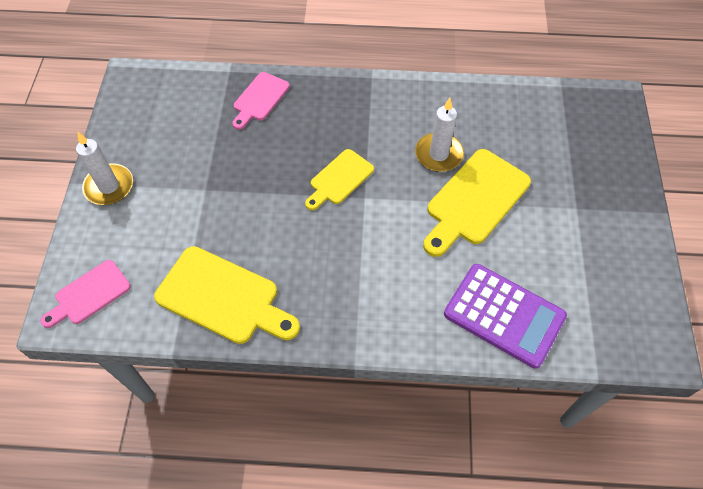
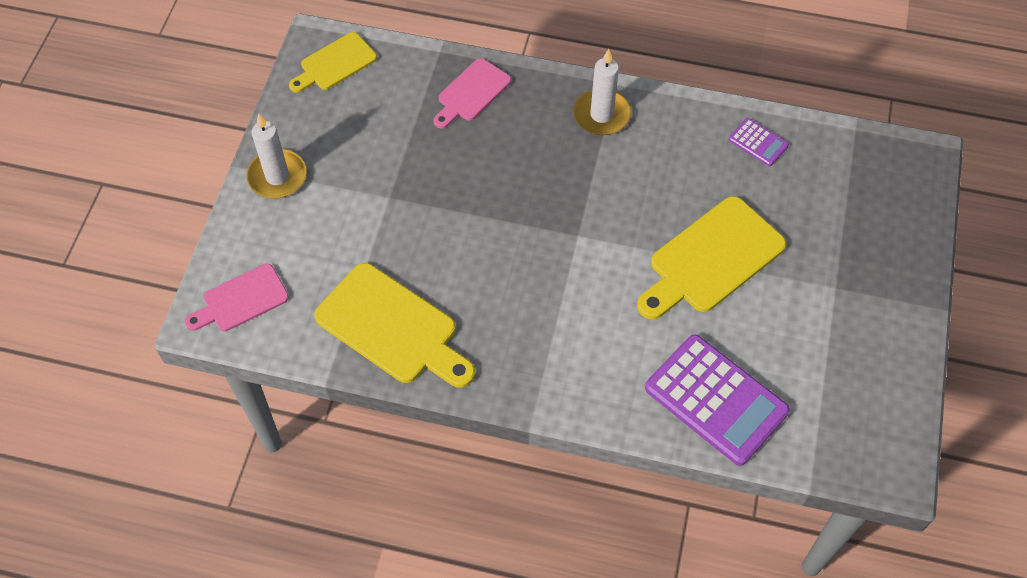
camera: 10 degrees right, 0 degrees up
(339, 179) = (552, 208): yellow cutting board -> yellow cutting board (335, 64)
(438, 154) = (679, 195): white candle -> white candle (601, 115)
(490, 106) = (758, 142): none -> purple calculator

